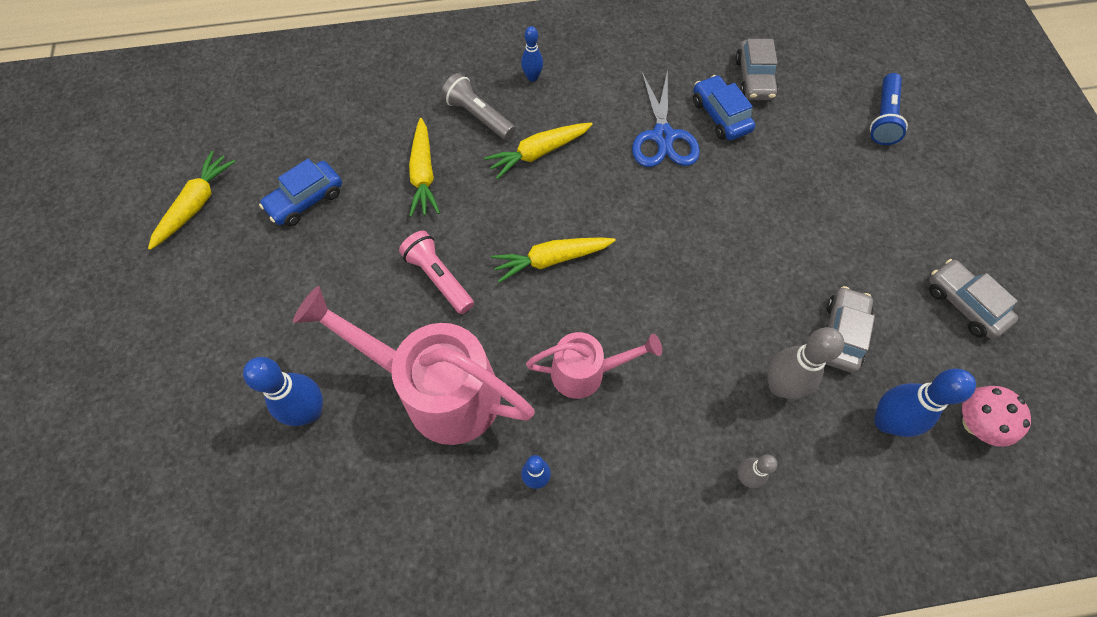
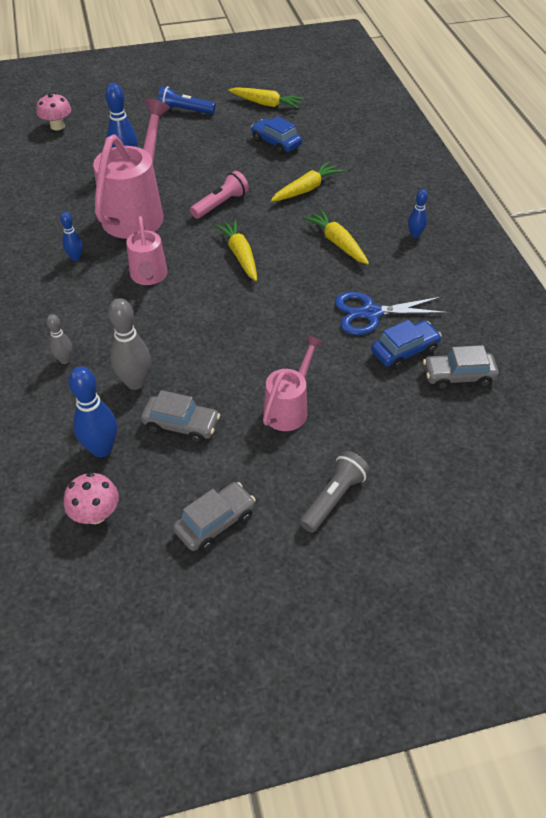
camera: 85 degrees right, 15 degrees down
(154, 540) = (57, 126): none -> pink mushroom
(423, 174) = (306, 189): yellow carrot -> yellow carrot turned 150 degrees clockwise
(478, 116) = (366, 210): grey flashlight -> grey flashlight (334, 498)
(807, 227) = (289, 408): none -> pink watering can
(883, 118) = (435, 479): blue flashlight -> blue flashlight (185, 111)

